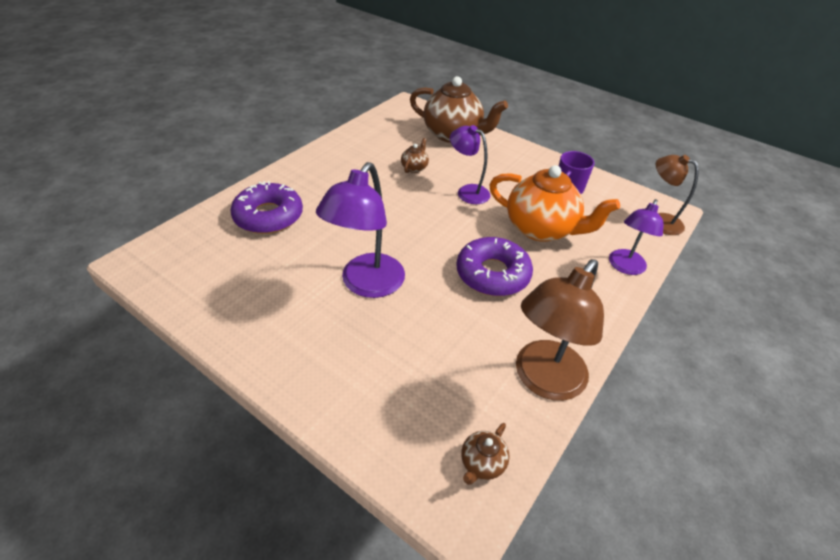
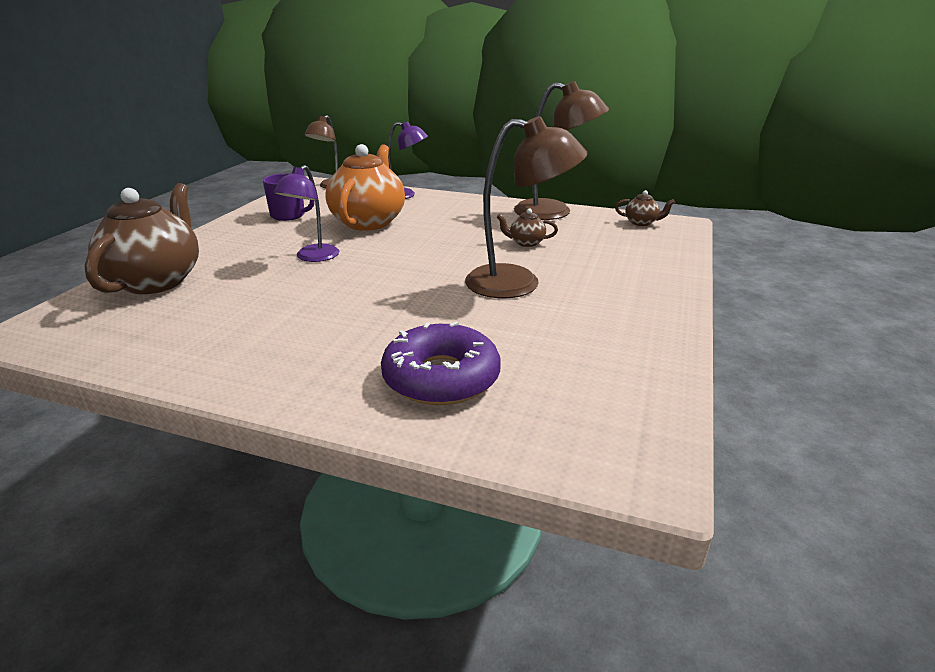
camera: 105 degrees left, 15 degrees down
(366, 285) = (518, 283): purple lamp -> brown lamp
(414, 168) = (262, 294): brown teapot -> brown teapot (526, 243)
(492, 274) = (452, 234): purple donut -> none

